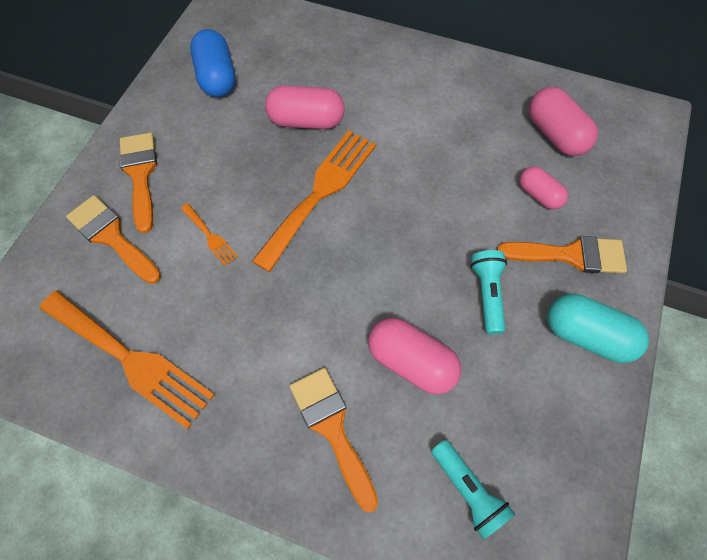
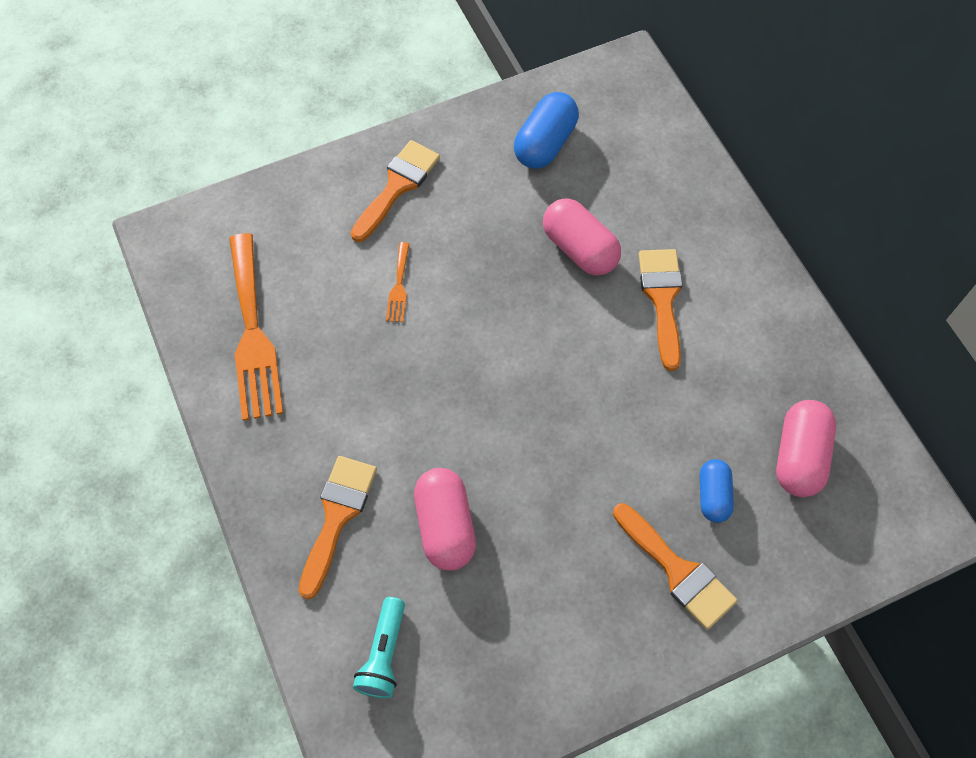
camera: 45 degrees right, 0 degrees up
(111, 237) = (328, 223): orange brush -> orange brush (662, 299)
(320, 192) = (522, 324): orange fork -> none
(487, 294) = (565, 533): turquoise flashlight -> none
(539, 195) = (713, 495): pink capsule -> blue capsule
(587, 335) = (609, 644): turquoise capsule -> none

